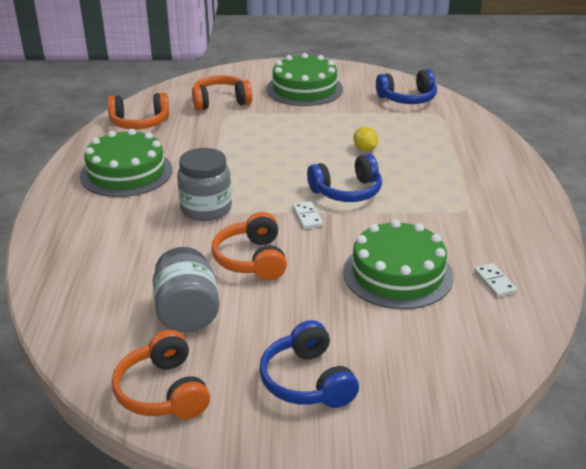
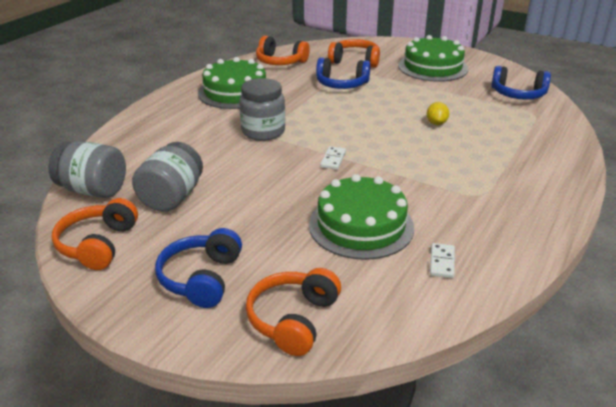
camera: 30 degrees right, 0 degrees up
(87, 336) = (93, 190): none -> grey jar
(252, 259) = (257, 177): orange headphones -> orange headphones (293, 320)
(347, 191) = (386, 150): blue headphones -> blue headphones (341, 84)

